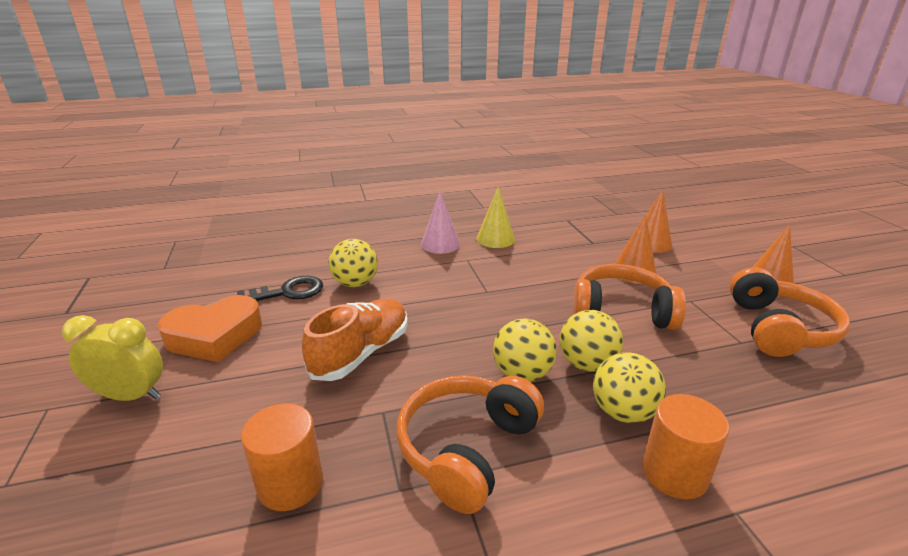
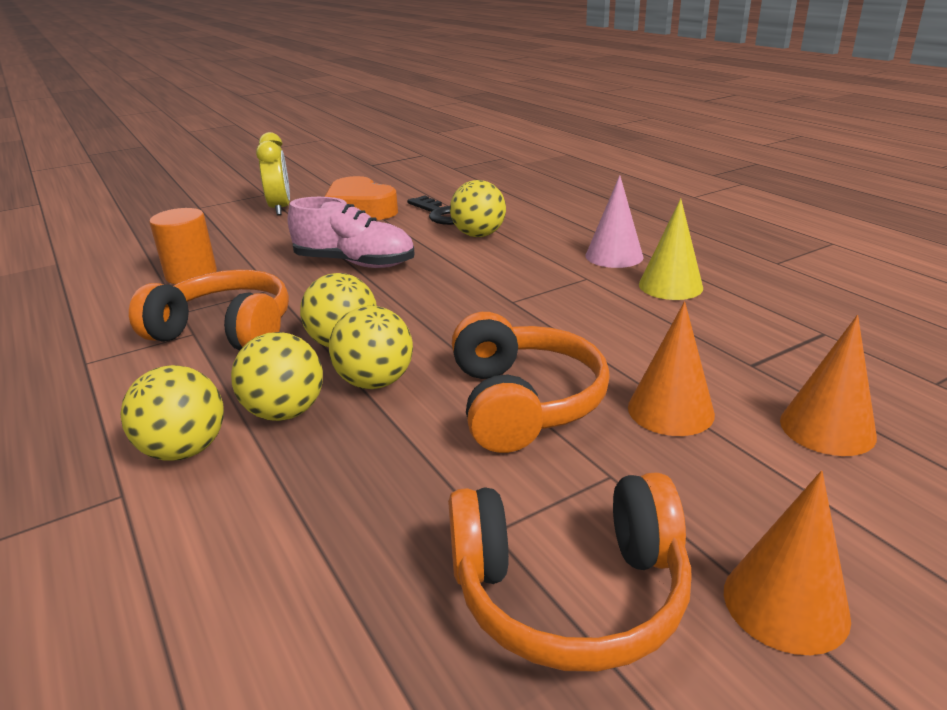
camera: 75 degrees right, 0 degrees up
(361, 353) = (355, 263): orange shoe -> pink shoe
(674, 473) = (184, 450): orange cylinder -> yellow ball

